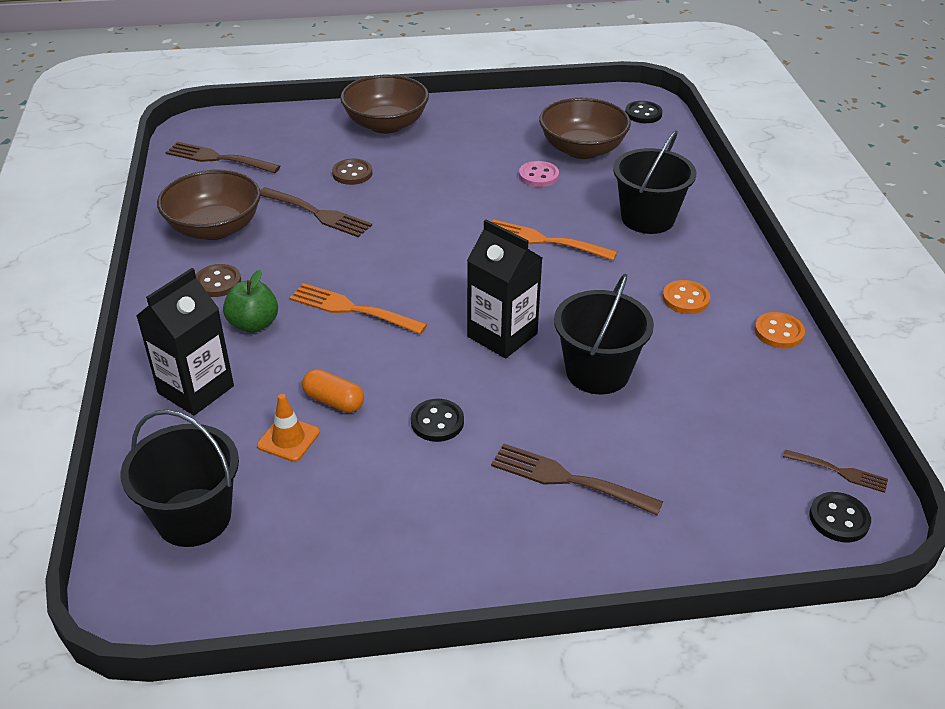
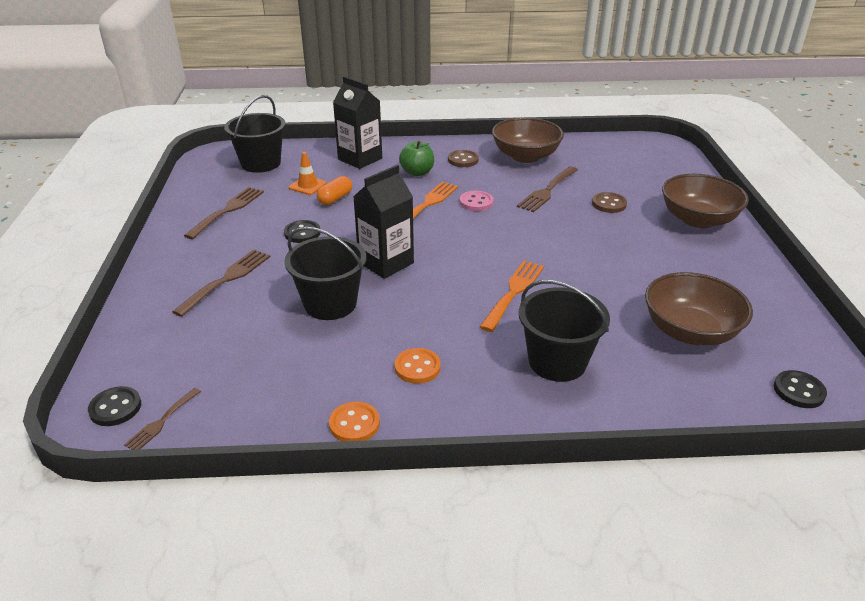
camera: 95 degrees right, 5 degrees down
(218, 158) = (618, 153): brown fork -> brown fork (227, 211)
(538, 176) = (627, 298): pink button -> pink button (476, 202)

